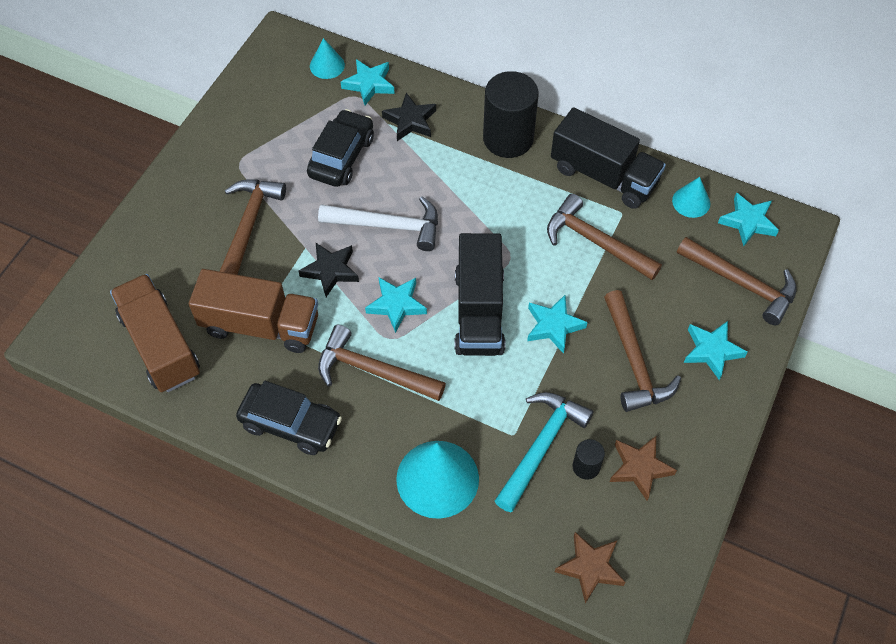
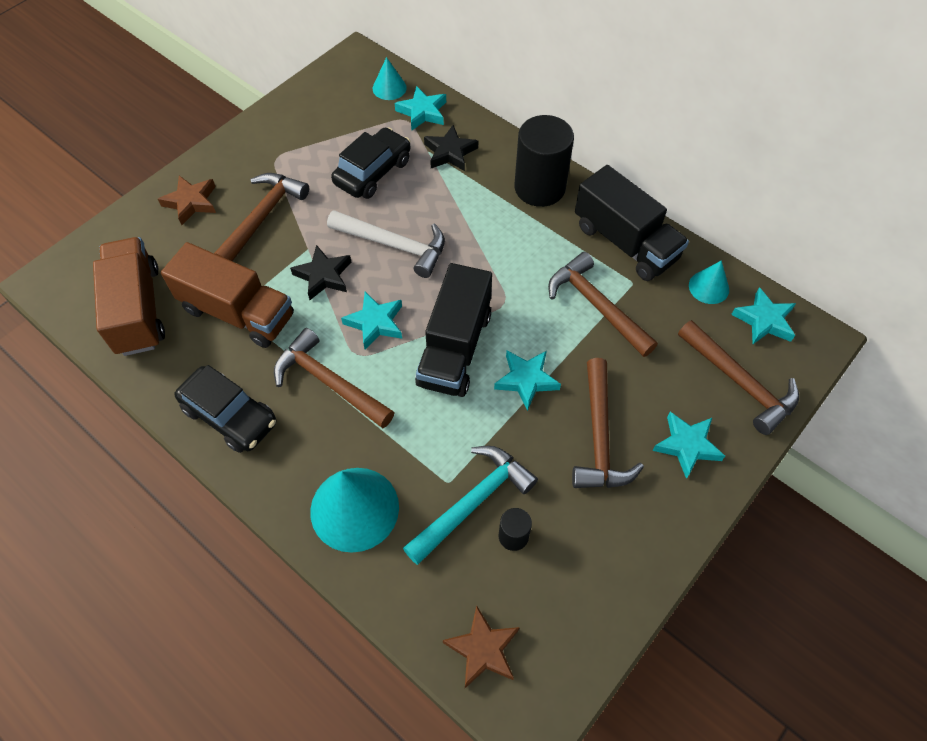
camera: 15 degrees right, 0 degrees up
(639, 468) = (571, 552): brown star -> brown star (191, 202)

